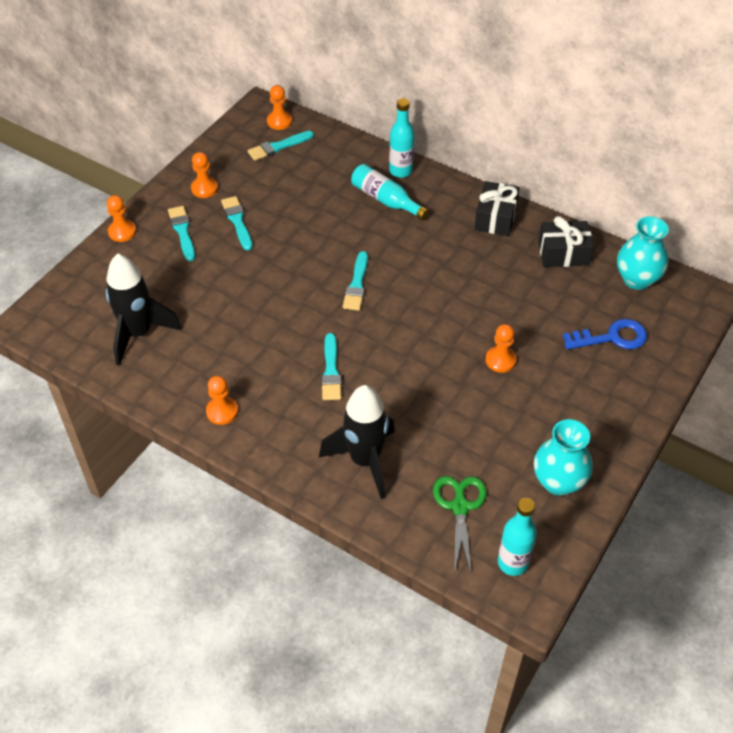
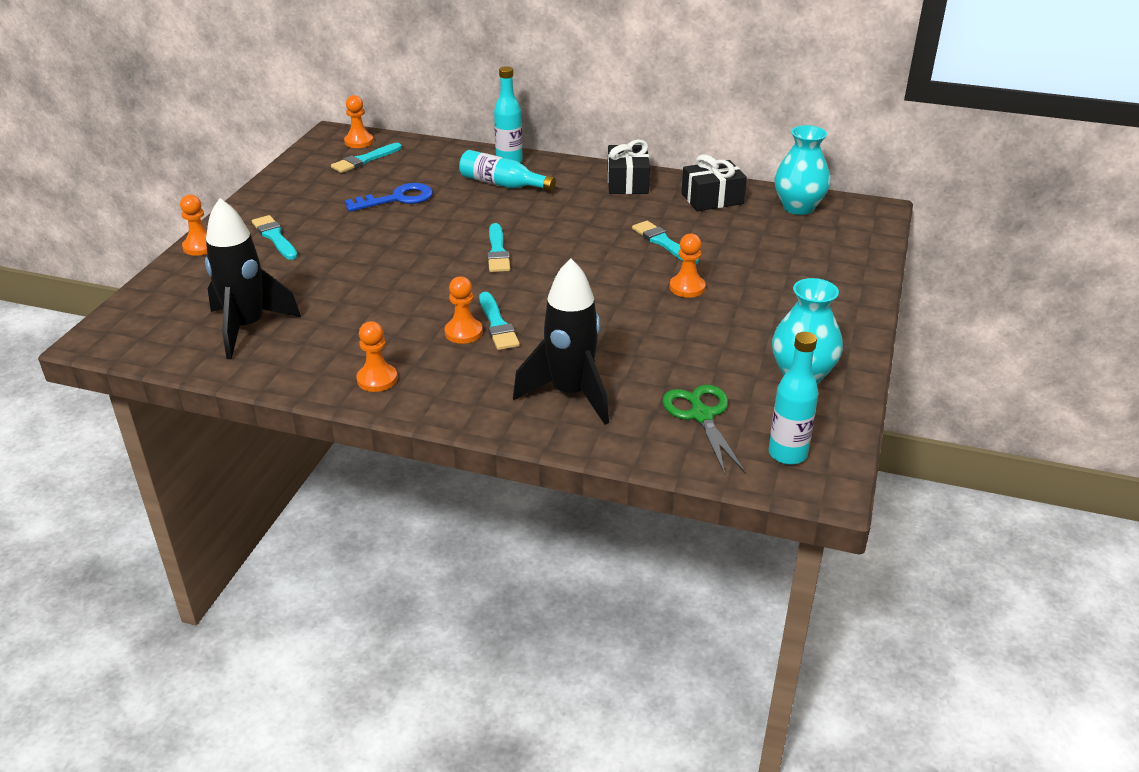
camera: 15 degrees left, 15 degrees down
(204, 188) = (290, 201): orange pawn -> orange pawn (463, 332)
(237, 221) = (338, 221): turquoise brush -> turquoise brush (663, 242)
(612, 337) = (797, 253): blue key -> blue key (397, 199)

